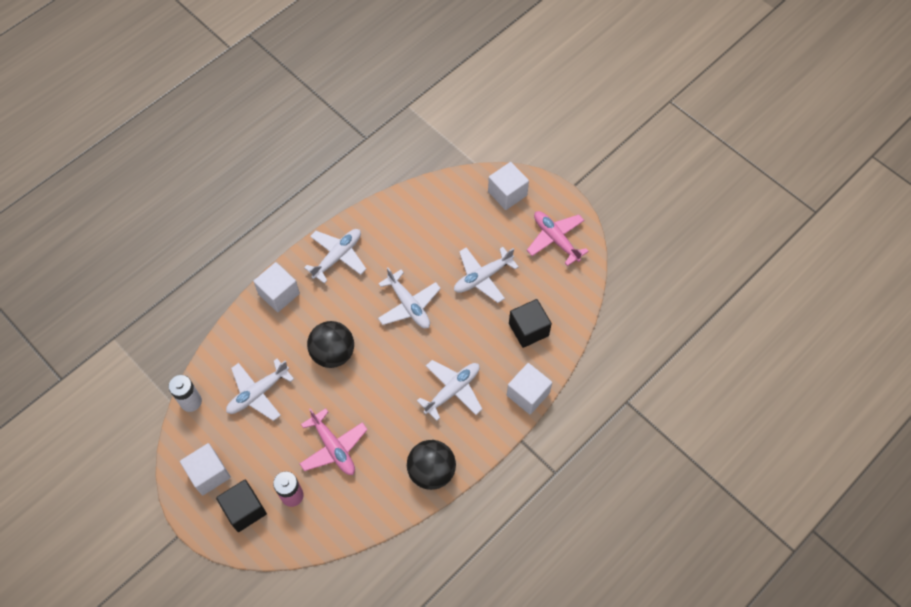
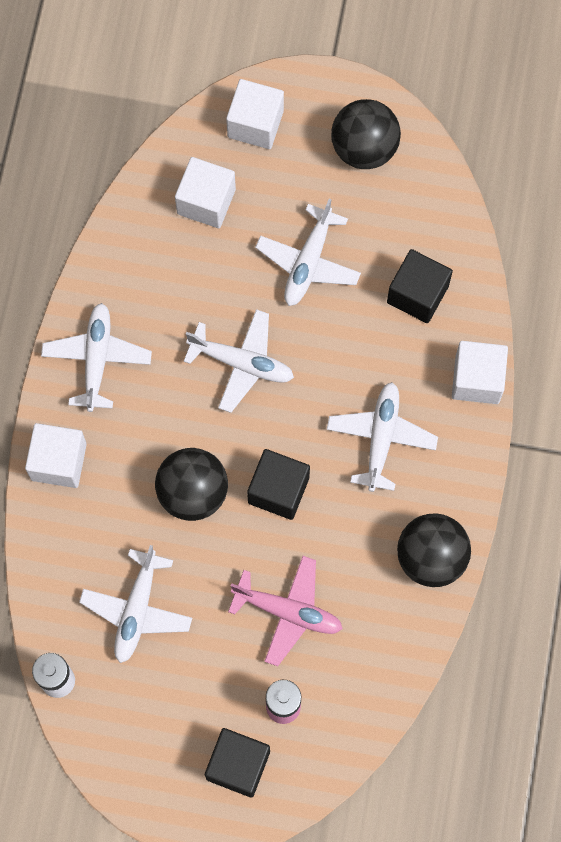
camera: 35 degrees left, 10 degrees up
(209, 474) = (157, 753): white cube -> white cube (206, 201)
(378, 381) = (278, 490): none -> black cube
(555, 239) = (364, 148): pink plane -> black ball

